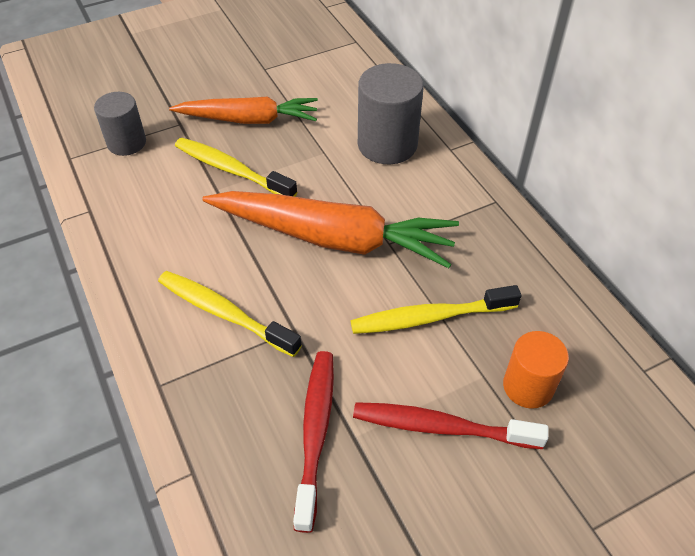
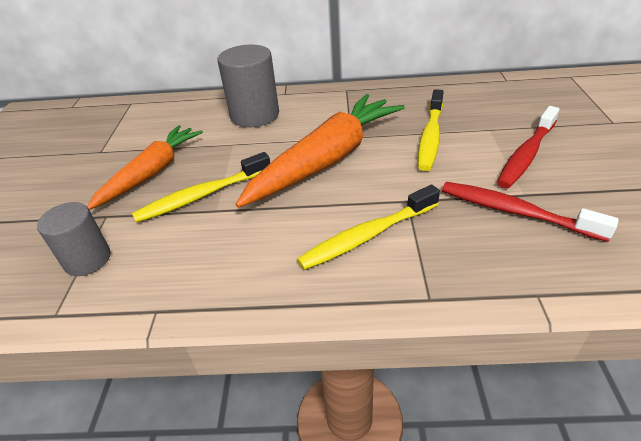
camera: 60 degrees left, 10 degrees down
(528, 386) = (504, 116): orange cylinder -> none

